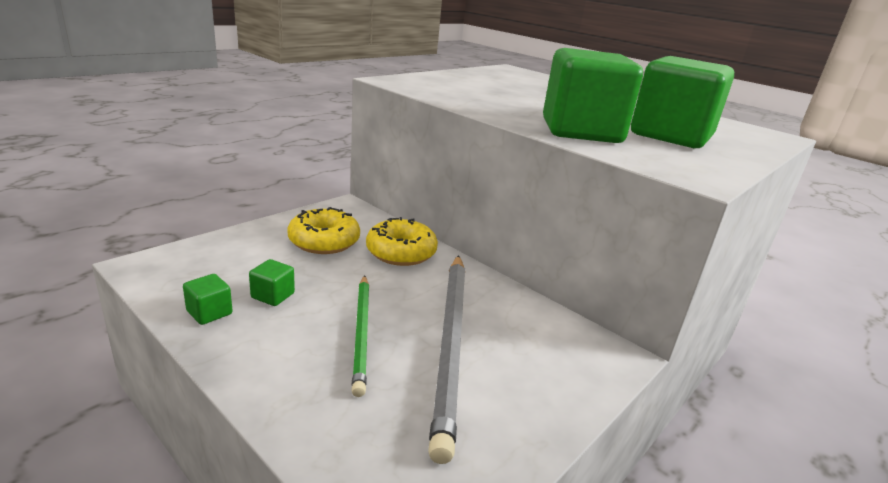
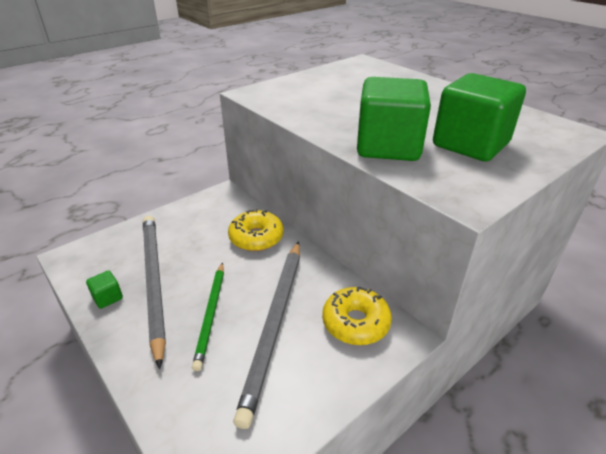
camera: 10 degrees right, 10 degrees up
(273, 295) = (153, 281): green cube -> grey pencil
(324, 241) = (200, 229): yellow donut -> yellow donut (355, 323)

